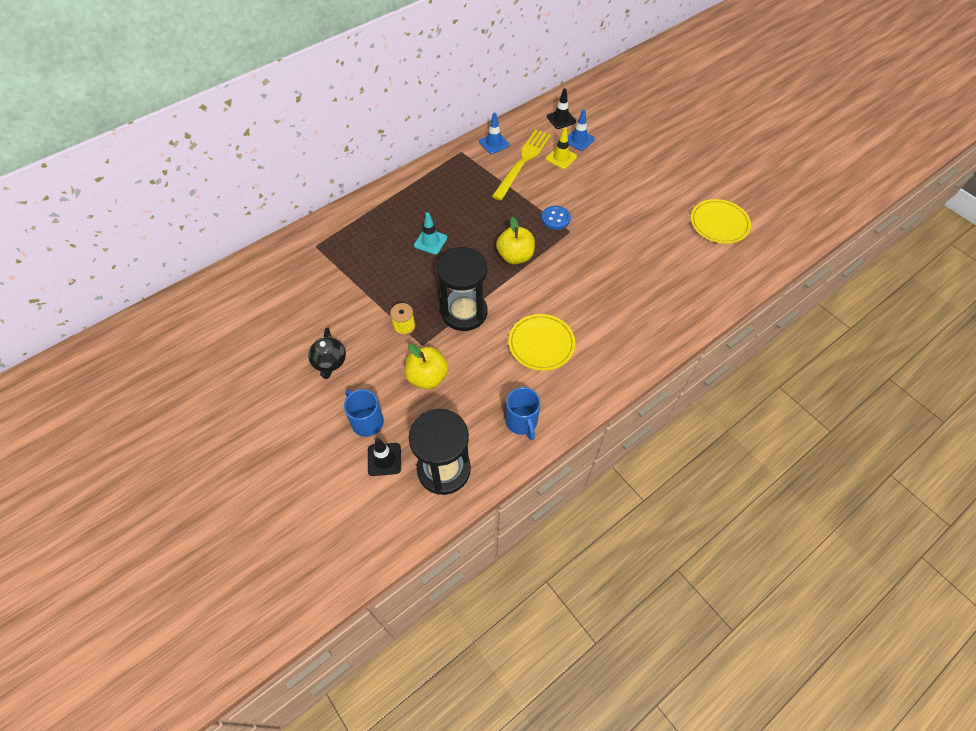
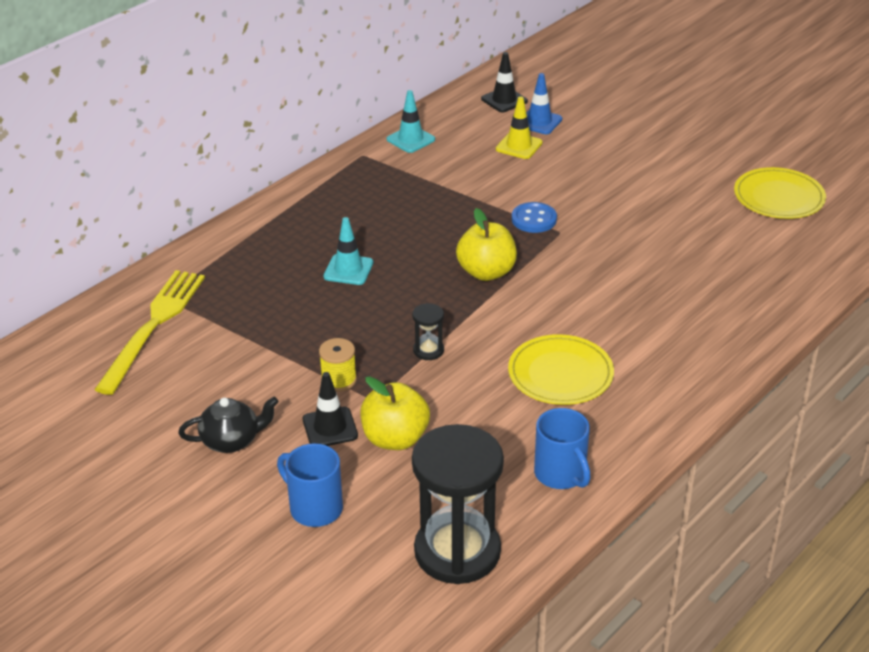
camera: 10 degrees left, 20 degrees down
(329, 362) = (231, 441): black teapot -> black teapot turned 90 degrees counterclockwise
(384, 459) = (358, 552): black traffic cone -> black traffic cone (330, 428)
(464, 312) = (428, 350): black hourglass -> black hourglass, size x0.42
(494, 143) = (410, 139): blue traffic cone -> turquoise traffic cone
(522, 162) = (462, 157): yellow fork -> yellow fork (153, 326)

